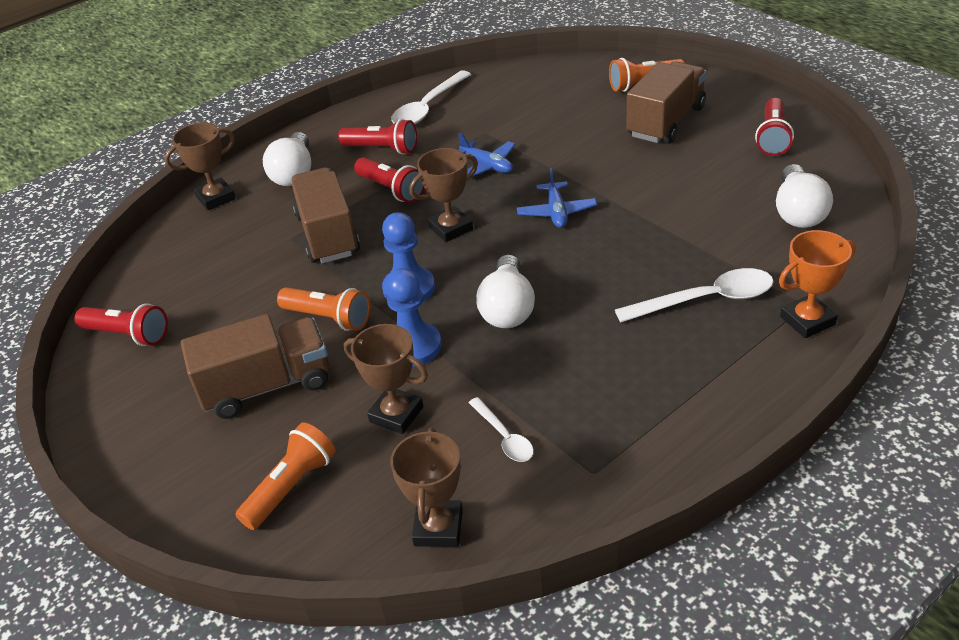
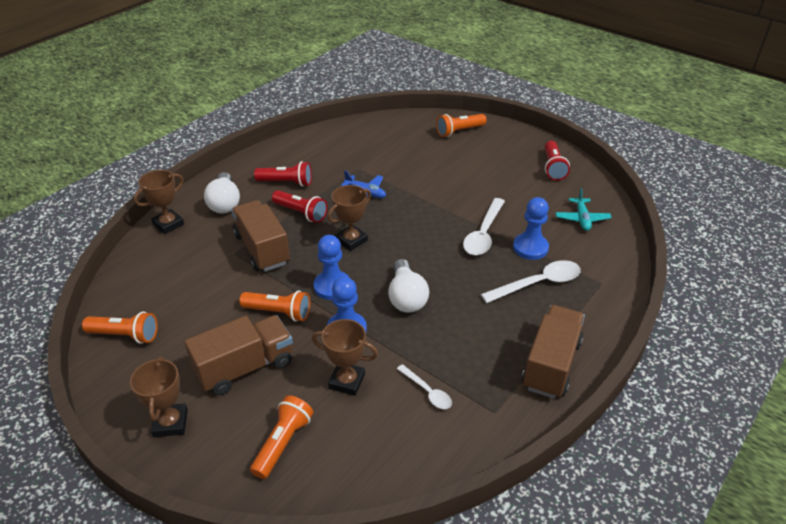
camera: 15 degrees left, 0 degrees up
(128, 335) = (125, 335): red flashlight -> orange flashlight
(428, 107) = (312, 150): white spoon -> white spoon (483, 234)
(438, 528) = (398, 463): brown trophy -> brown trophy (170, 423)
(556, 212) = (423, 225): blue plane -> none
(666, 122) = (481, 158): brown truck -> brown truck (551, 364)
(707, 249) = (530, 248): none -> blue pawn
(798, 212) = (582, 219): white light bulb -> turquoise plane
(807, 320) = (606, 294): orange trophy -> none

